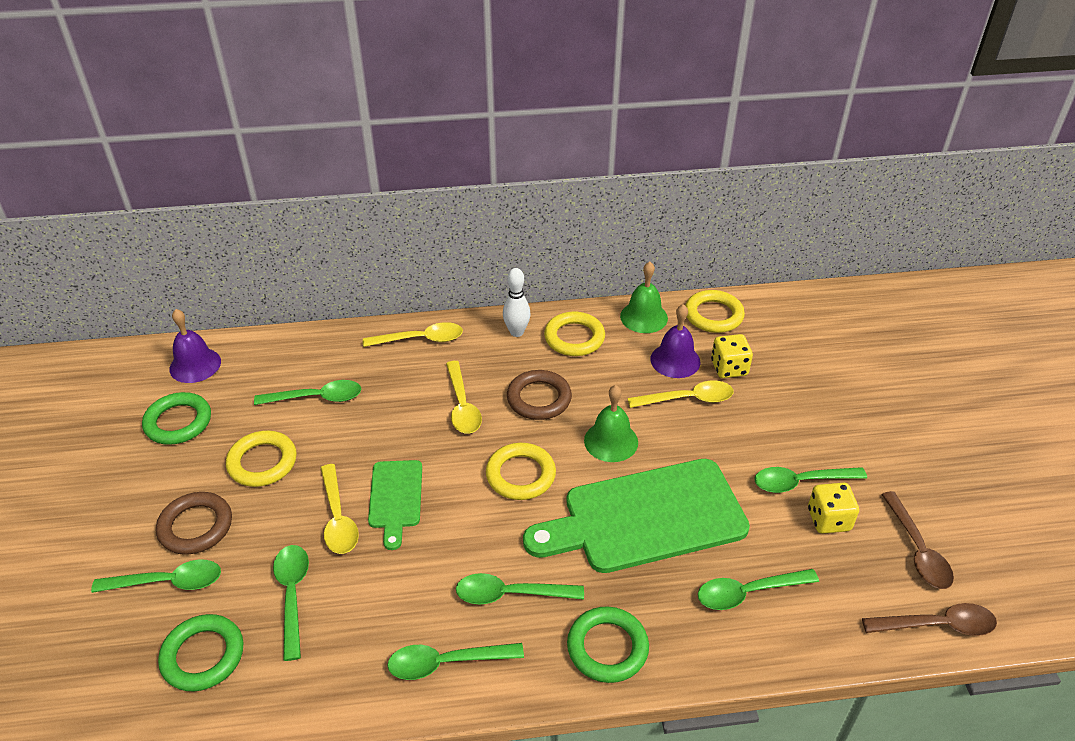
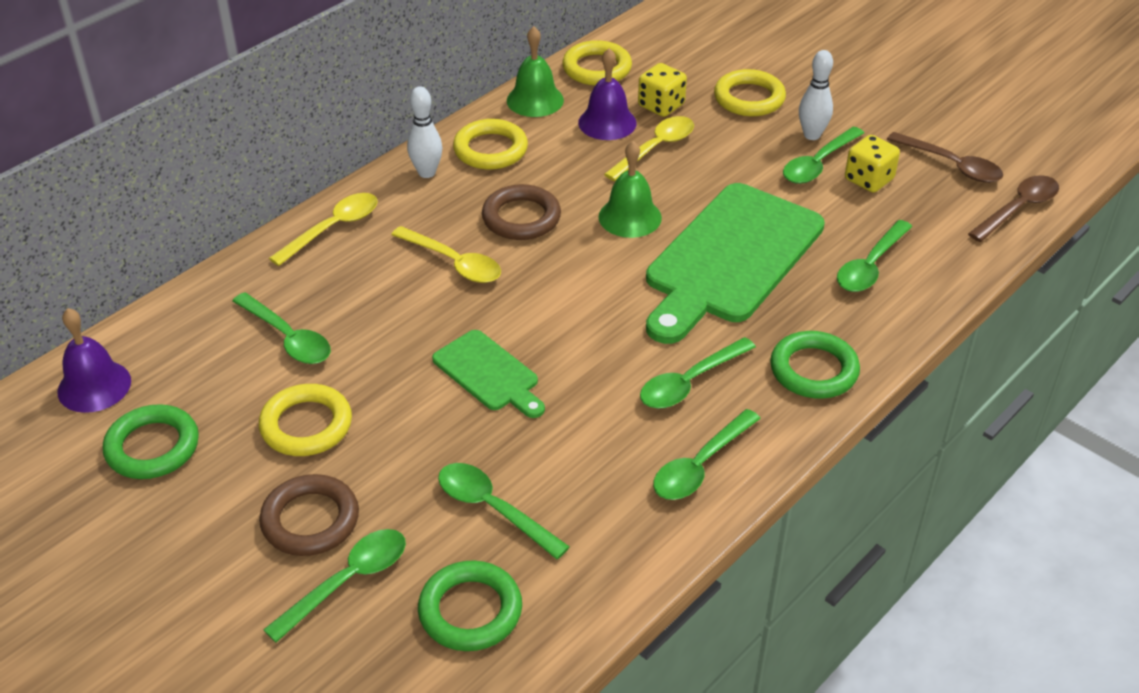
camera: 40 degrees left, 0 degrees up
(317, 398) = (288, 338): green spoon -> green spoon turned 90 degrees clockwise
(338, 518) = (453, 423): yellow spoon -> none
(520, 475) = (583, 288): yellow ring -> yellow ring (749, 98)
(822, 455) = (812, 135): none -> white bowling pin

